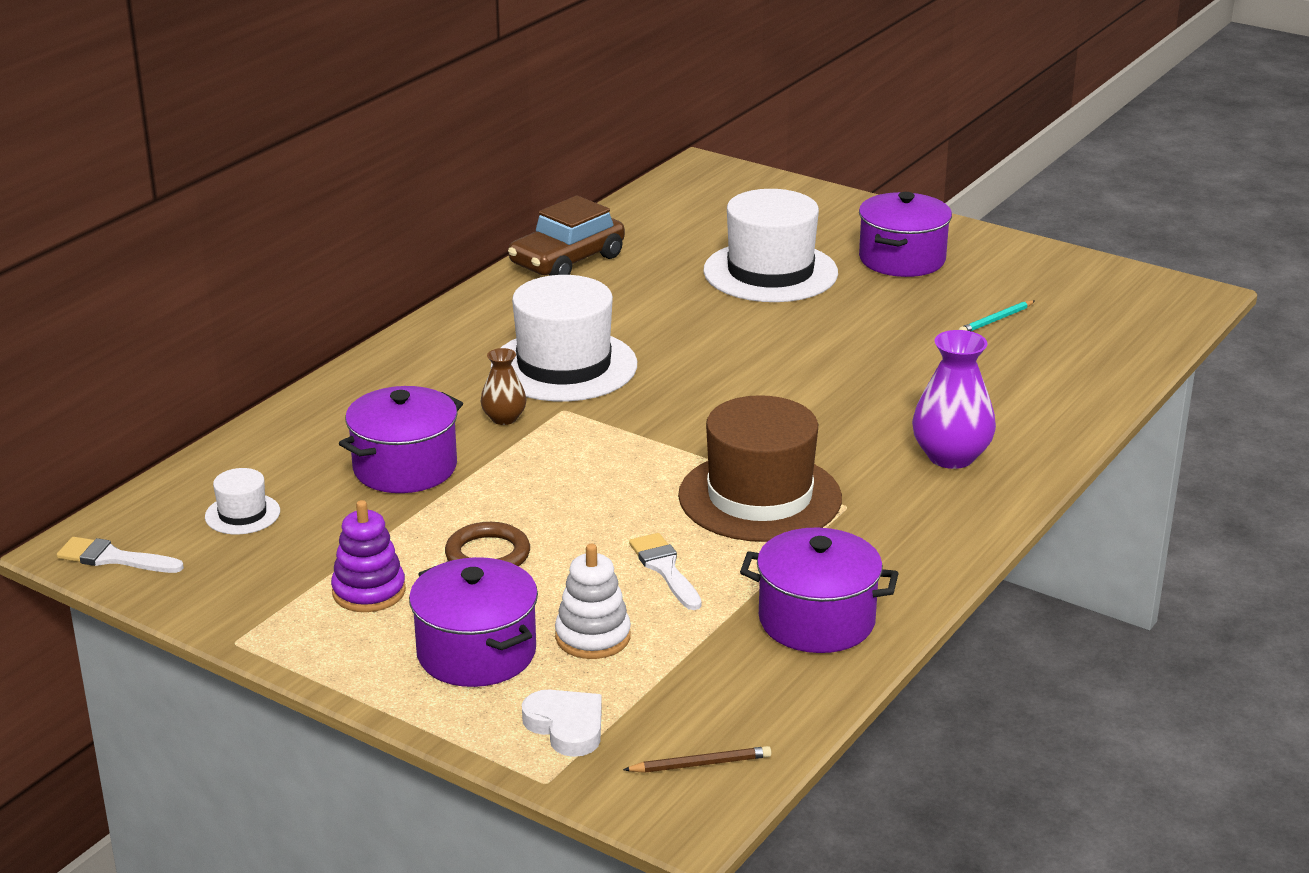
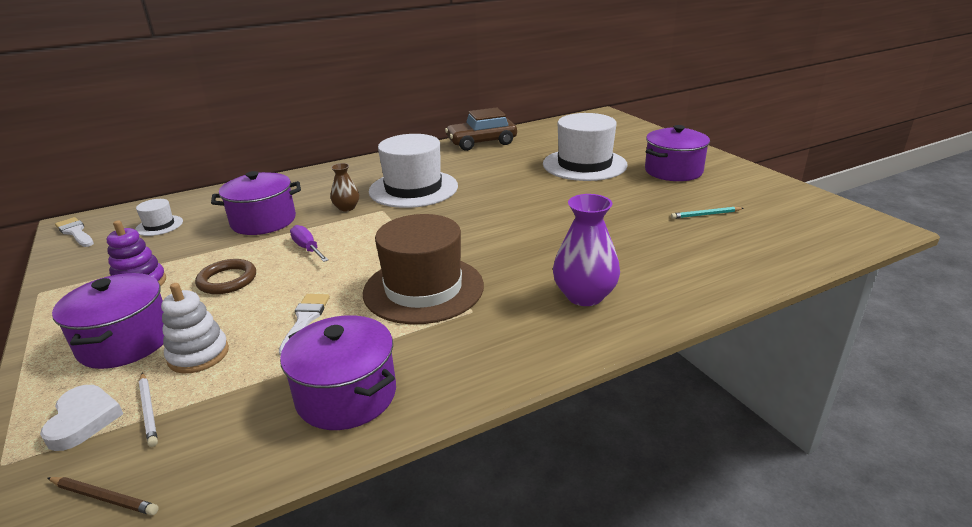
camera: 30 degrees right, 0 degrees up
(535, 488) = (308, 248): none -> purple screwdriver
(625, 697) = (148, 410): none -> white pencil

